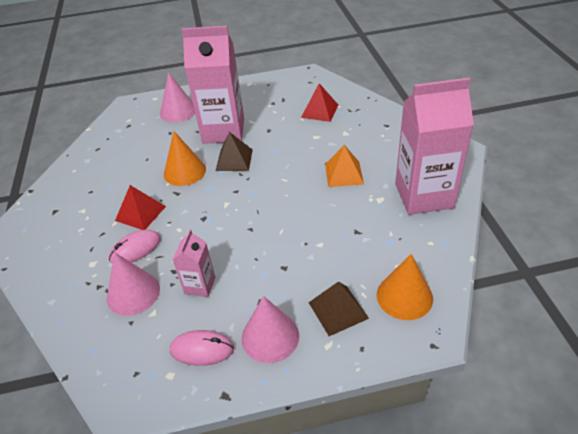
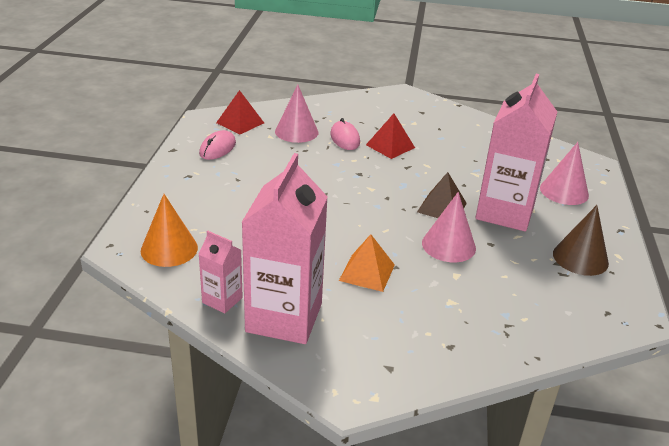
camera: 105 degrees right, 10 degrees down
(184, 171) = (439, 176): orange cone -> none
(200, 285) = (278, 158): pink carton -> pink carton (222, 300)
(261, 95) = (580, 258): none -> brown cone
(270, 336) = (199, 175): pink cone -> pink cone (448, 245)
(319, 111) = (517, 296): red pyramid -> red pyramid (240, 123)
(338, 310) = (191, 211): brown pyramid -> none

